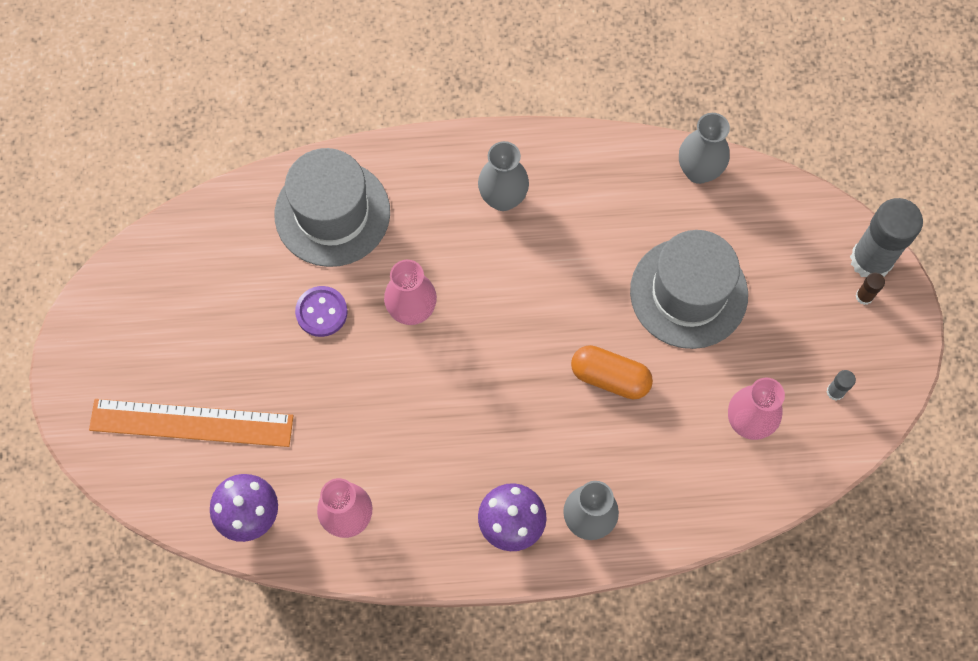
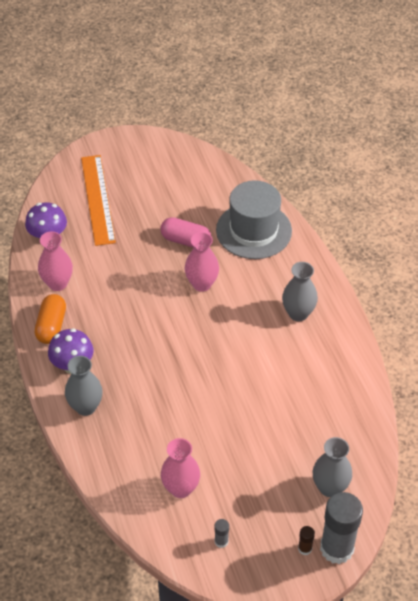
camera: 75 degrees right, 20 degrees down
(321, 312) = (186, 241): purple button -> pink capsule
(610, 377) = (189, 399): orange capsule -> orange capsule (51, 326)
(688, 293) = (267, 433): grey hat -> none
(698, 171) = (365, 421): grey vase -> grey vase (330, 487)

